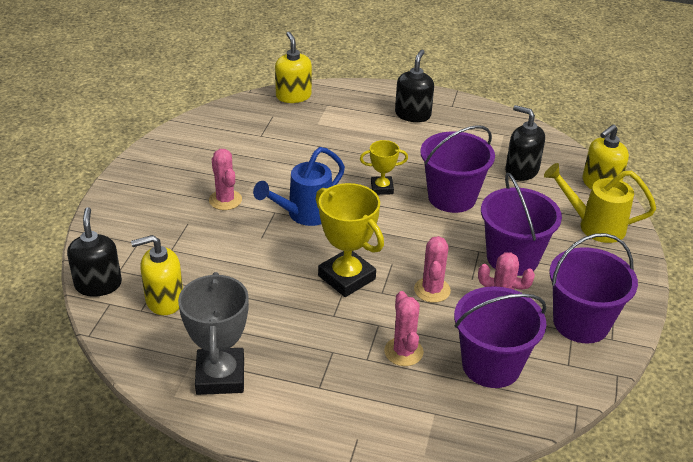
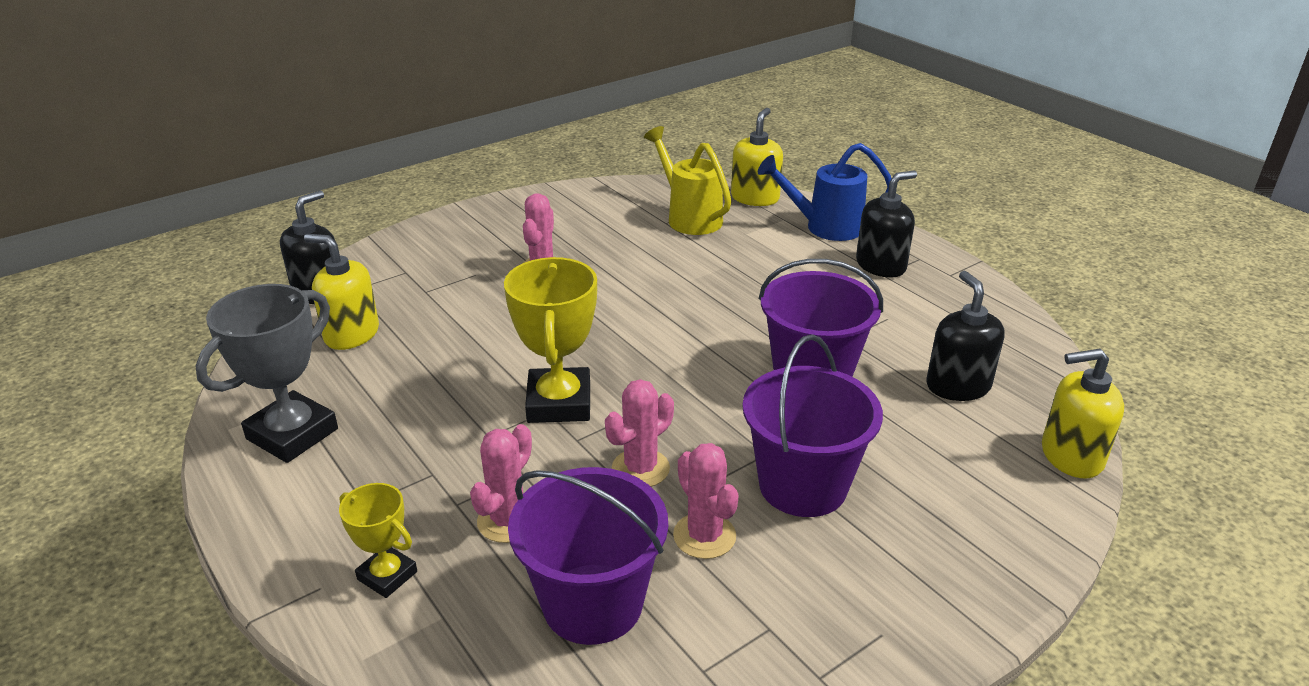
camera: 40 degrees right, 5 degrees down
(304, 214) = (604, 317): blue watering can -> blue watering can (825, 227)
(382, 188) = (733, 327): yellow trophy -> yellow trophy (387, 575)
(581, 323) = (797, 625): purple bucket -> none
(594, 226) = (990, 506): yellow watering can -> yellow watering can (689, 217)

